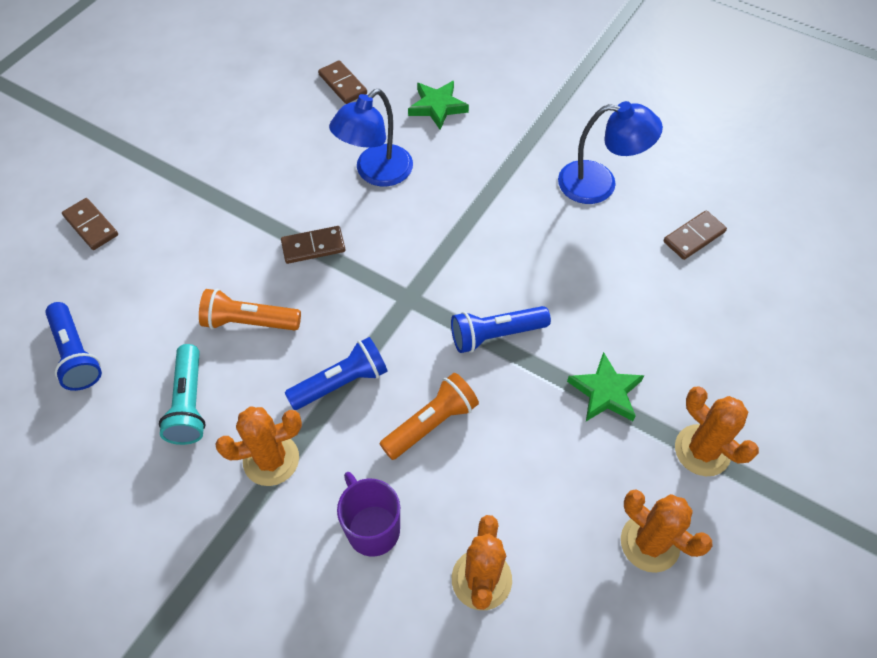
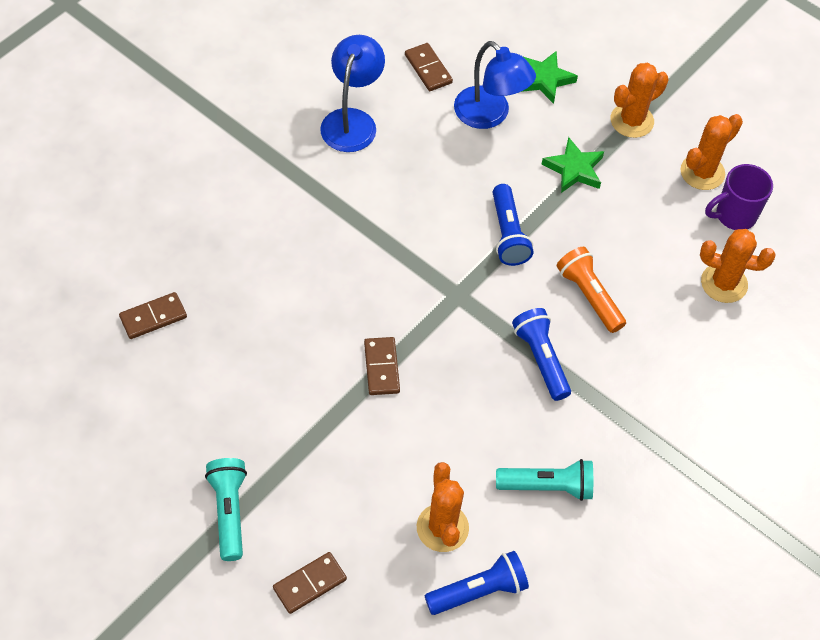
camera: 85 degrees left, 0 degrees up
(160, 162) = (228, 511): none -> turquoise flashlight
(249, 322) = (464, 431): orange flashlight -> none
(271, 459) = (611, 421): orange cactus -> orange cactus (442, 528)
(372, 528) = (679, 351): purple mug -> purple mug (734, 215)
(376, 173) = (295, 301): blue lamp -> blue lamp (489, 115)
(437, 107) = (214, 233): green star -> green star (544, 79)

